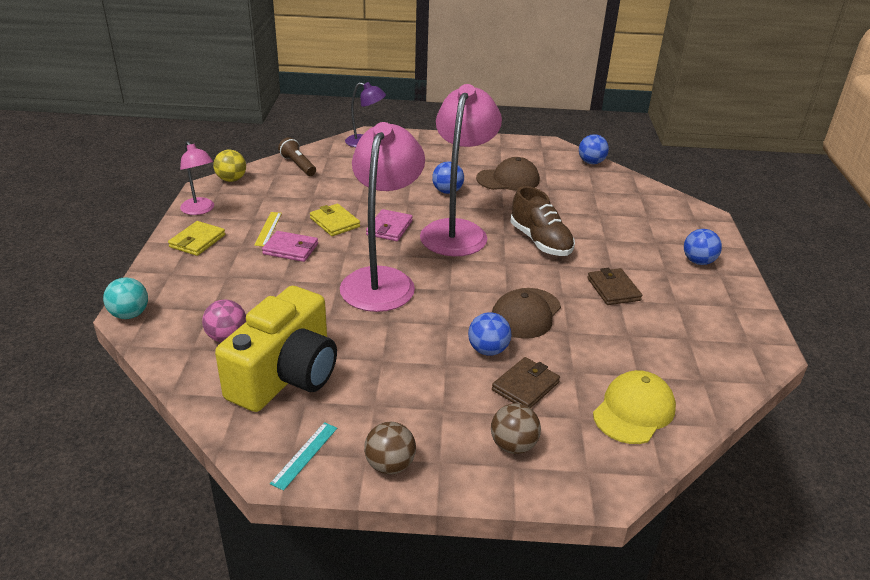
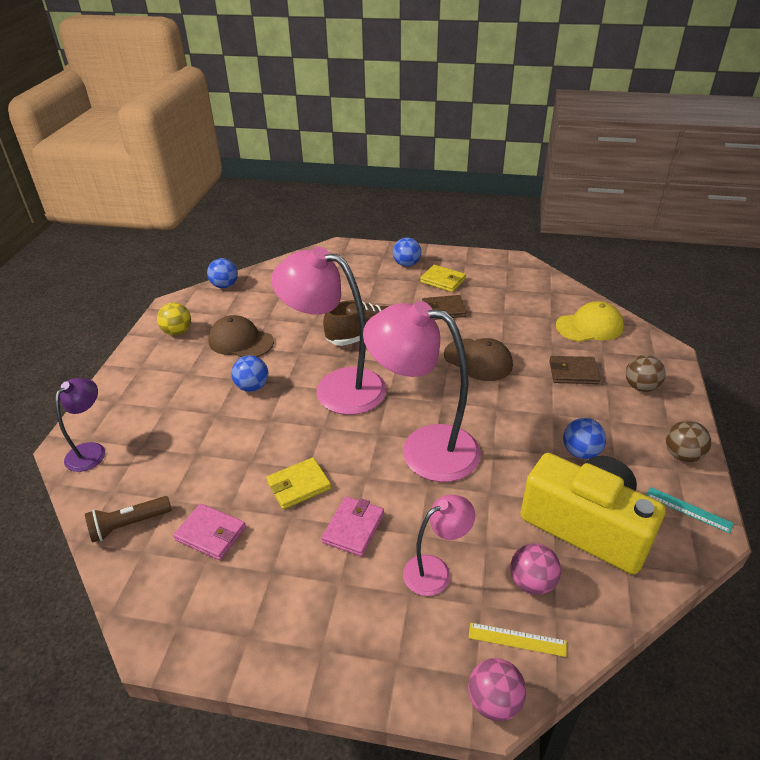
camera: 80 degrees left, 5 degrees up
(130, 314) = (494, 701): turquoise ball -> pink ball
(197, 241) = (317, 637): yellow wallet -> yellow wallet (443, 280)
(200, 210) = (228, 644): pink lamp -> pink lamp (435, 570)
(231, 179) = (142, 608): yellow ball -> yellow ball (177, 332)
(268, 229) = (300, 553): yellow ruler -> yellow ruler (517, 639)
(389, 228) = (321, 438): pink wallet -> pink wallet (211, 534)
(488, 350) = (531, 387): blue ball -> blue ball (580, 452)
(508, 179) = (241, 341): brown cap -> brown cap turned 60 degrees counterclockwise
(525, 386) = (573, 372): brown wallet -> brown wallet turned 45 degrees counterclockwise
(634, 411) = (589, 326): yellow cap -> yellow cap turned 120 degrees clockwise

